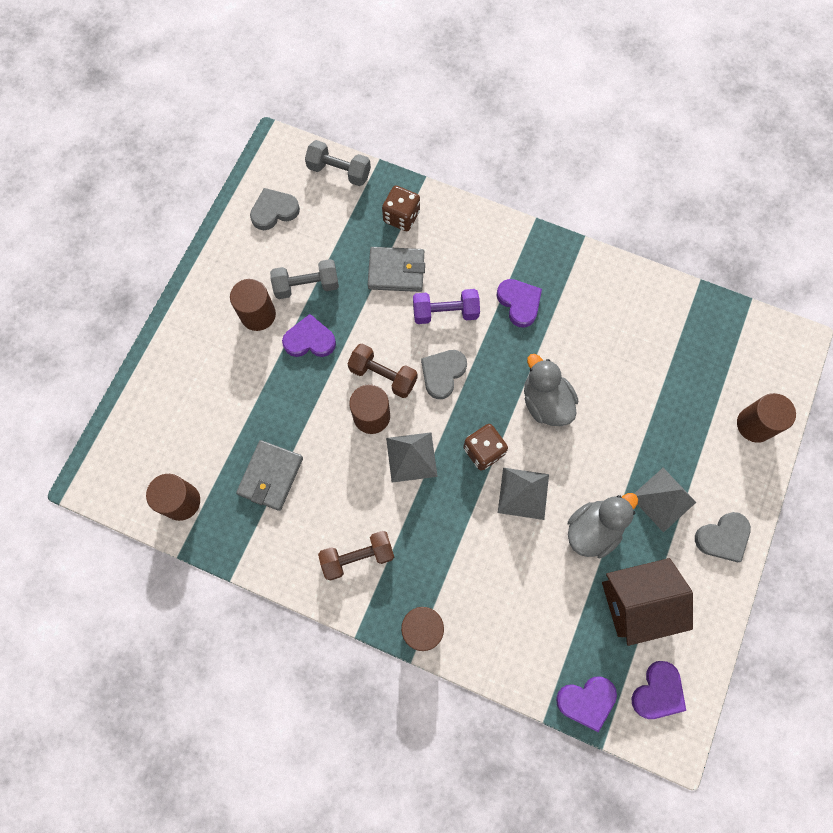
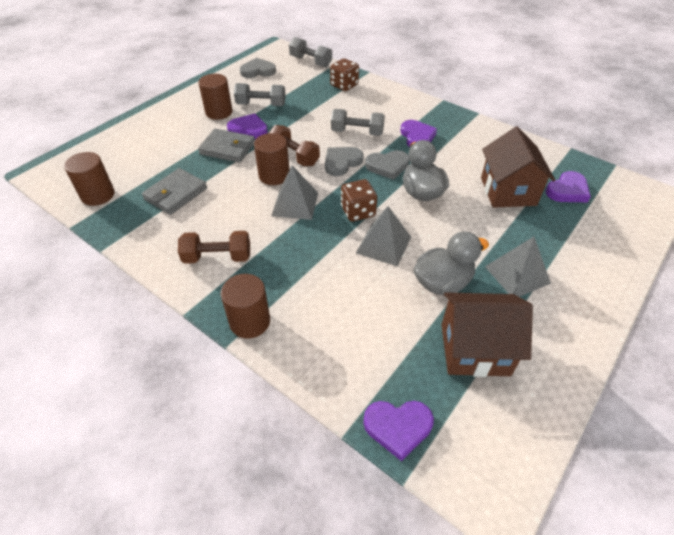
camera: 15 degrees right, 25 degrees down
(396, 271) = (329, 108): grey wallet -> grey wallet (227, 148)
(445, 312) = (357, 132): purple dumbbell -> grey dumbbell
(638, 376) = (508, 191): none -> brown house
(658, 692) = (484, 439): purple heart -> purple heart (567, 190)
(723, 537) = (576, 316): grey heart -> grey heart (387, 166)
(754, 424) = (615, 240): brown cylinder -> none

